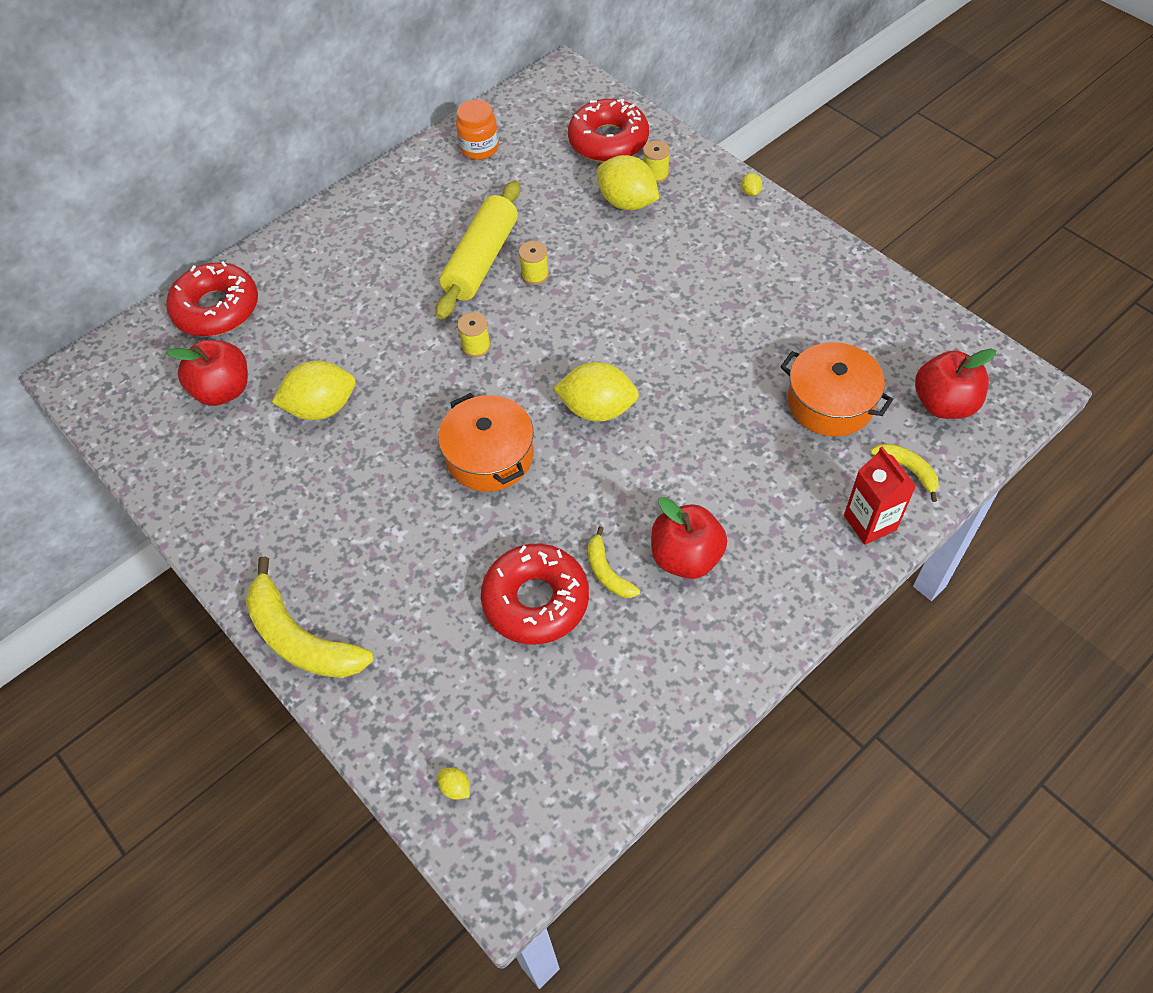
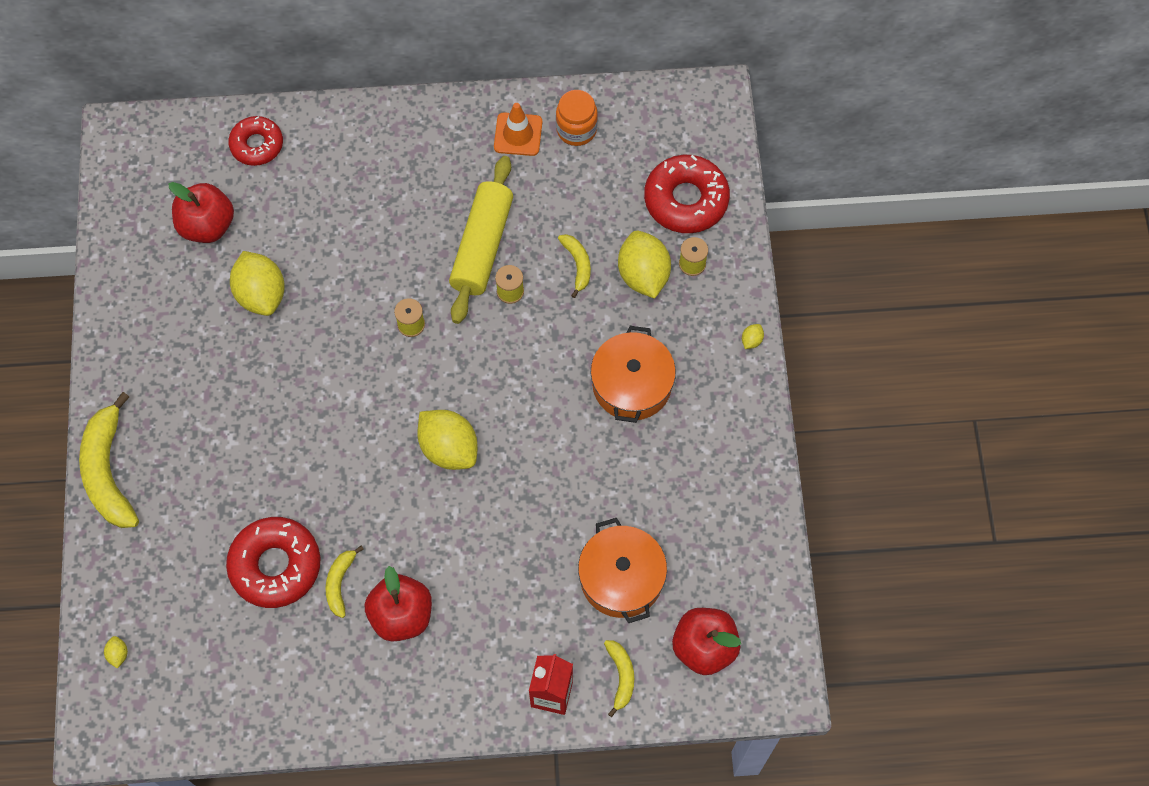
camera: 35 degrees right, 10 degrees up
(216, 309) = (257, 145): red donut -> red donut, size x0.64
(321, 408) = (261, 294): yellow lemon -> yellow lemon turned 45 degrees clockwise
(436, 176) = (518, 134): none -> orange traffic cone
(481, 260) = (482, 246): yellow rolling pin -> yellow rolling pin turned 45 degrees counterclockwise
(490, 456) = (341, 427): orange pot -> orange pot (632, 384)
(570, 226) = (577, 265): none -> yellow banana

